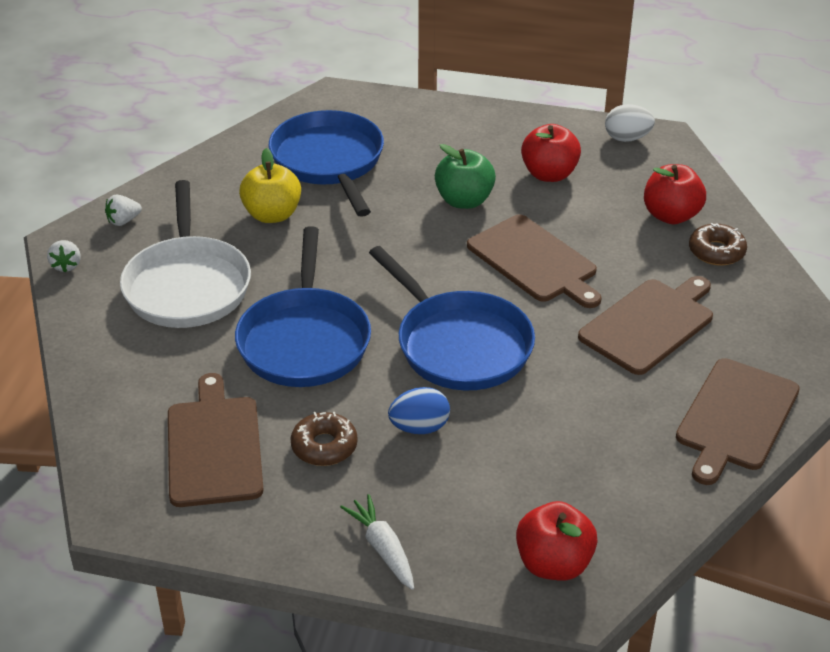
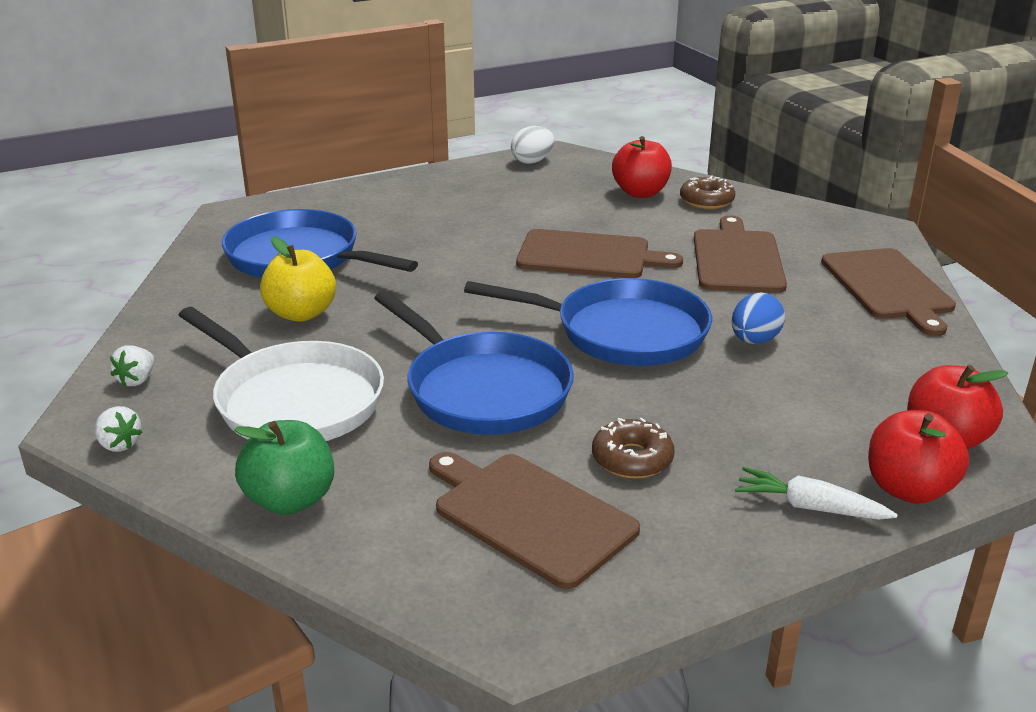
camera: 40 degrees left, 10 degrees down
(419, 427) = (688, 403): blue egg -> blue egg (754, 340)
(464, 200) = (467, 240): green apple -> green apple (290, 500)
(549, 174) = (509, 200): red apple -> red apple (908, 489)

